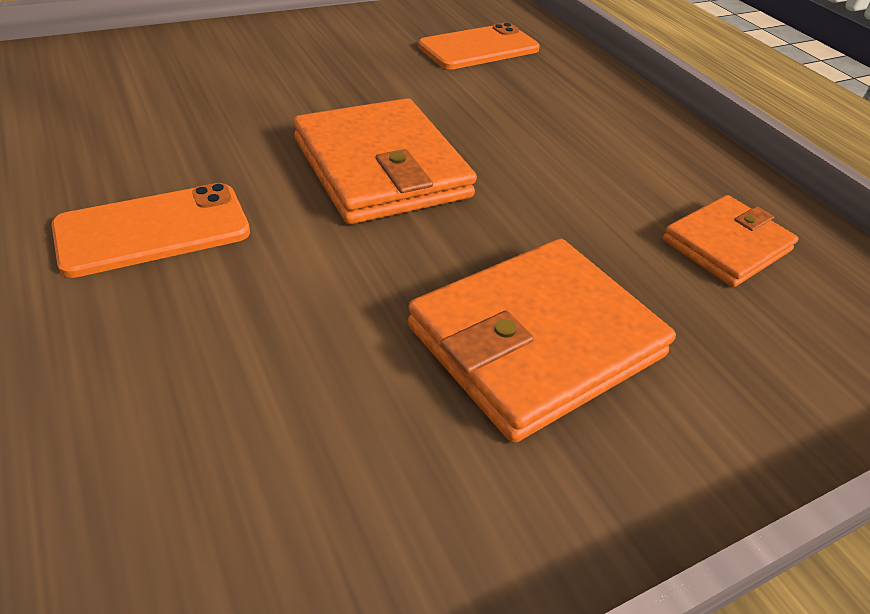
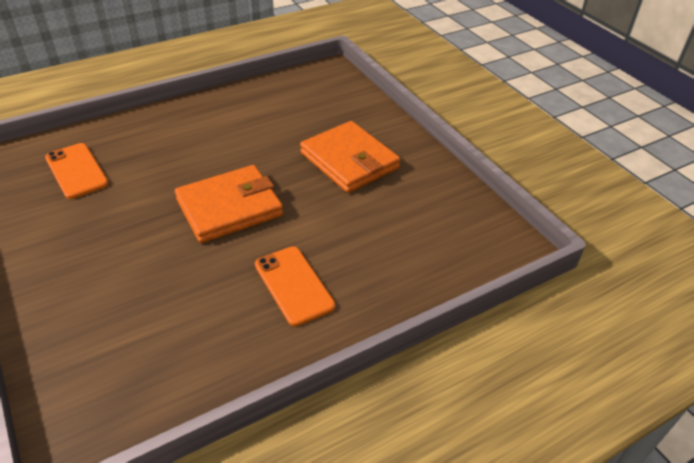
camera: 90 degrees left, 0 degrees up
(726, 245) = (283, 107): orange wallet -> none

